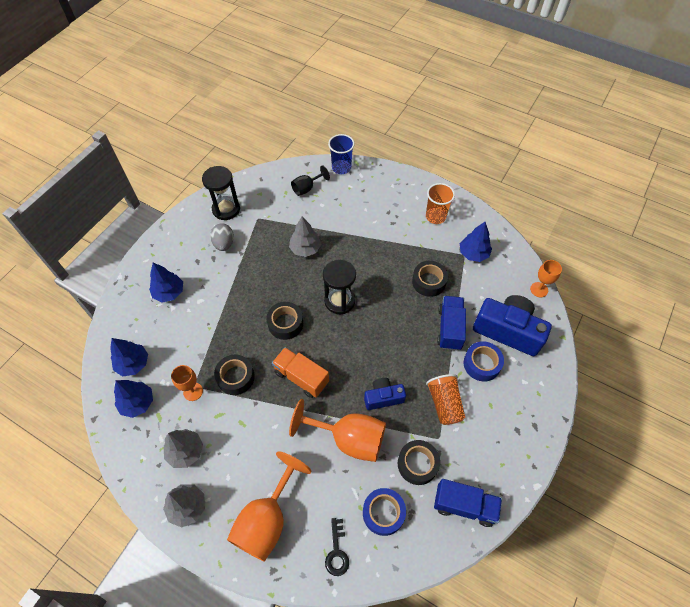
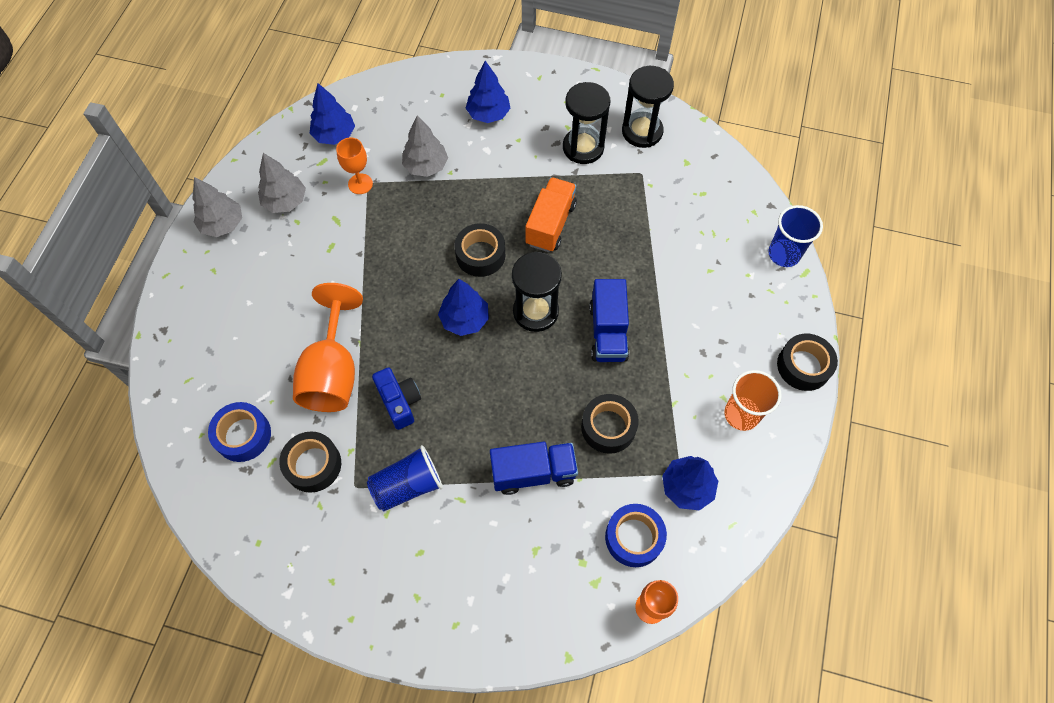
camera: 75 degrees right, 5 degrees up
(133, 363) = (382, 113): blue tree -> blue tree (464, 319)
(224, 244) = (583, 147): grey egg -> black hourglass
(235, 377) = (389, 222): black tape -> black tape (803, 366)
(267, 519) = (219, 307): orange goblet -> none
(301, 377) = (406, 295): orange truck -> orange truck (550, 224)
(305, 249) = (609, 246): grey tree -> grey tree (426, 166)
(307, 188) = (722, 218): black goblet -> none
(337, 551) = (191, 392): black key -> none
(444, 404) = (407, 485): orange cup -> blue cup
(464, 505) = (266, 536): blue truck -> blue truck (608, 332)
(481, 364) = (484, 530): blue tape -> blue tape (634, 537)
(508, 331) = (554, 563): blue camera -> none

